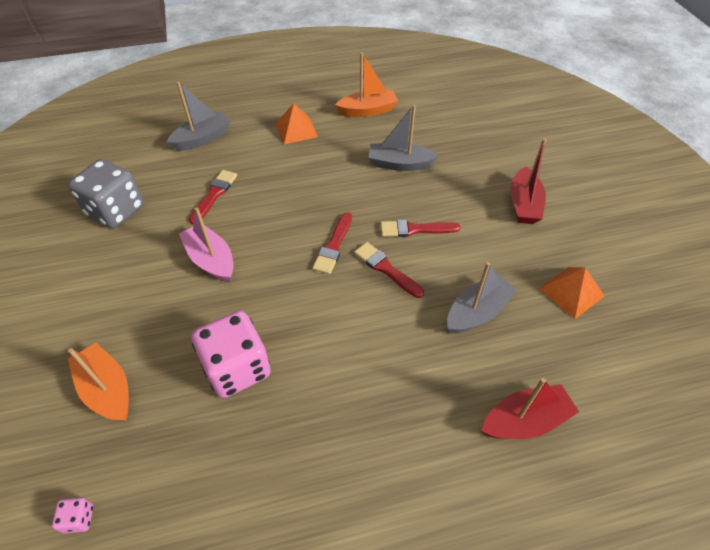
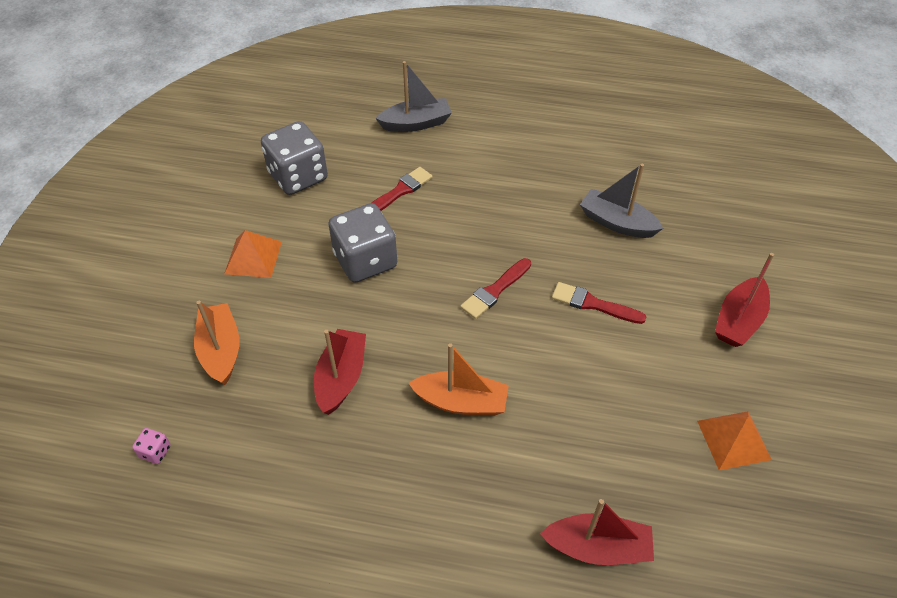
camera: 25 degrees right, 0 degrees up
(211, 260) = (365, 260): pink boat -> grey dice
(237, 368) = (341, 377): pink dice -> red boat
(296, 130) = (521, 144): orange pyramid -> orange pyramid (253, 257)
(368, 111) = (614, 146): orange boat -> orange boat (461, 402)
(386, 269) = (537, 335): red brush -> none
(477, 312) = (611, 419): grey boat -> none

